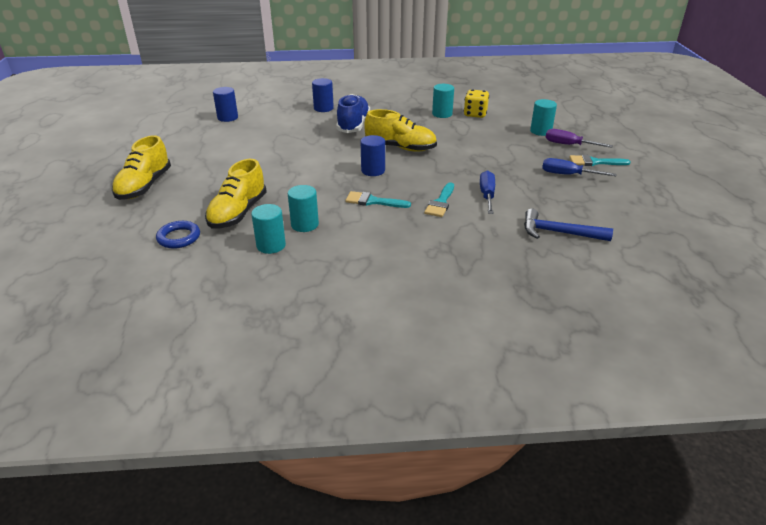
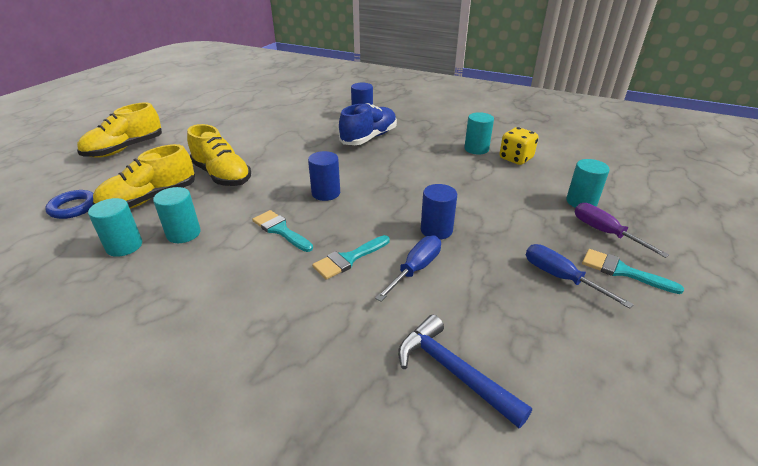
camera: 30 degrees right, 0 degrees up
(227, 117) = (271, 105): blue cylinder -> blue cylinder (436, 230)
(400, 148) = (386, 175): yellow shoe -> yellow shoe (222, 175)

